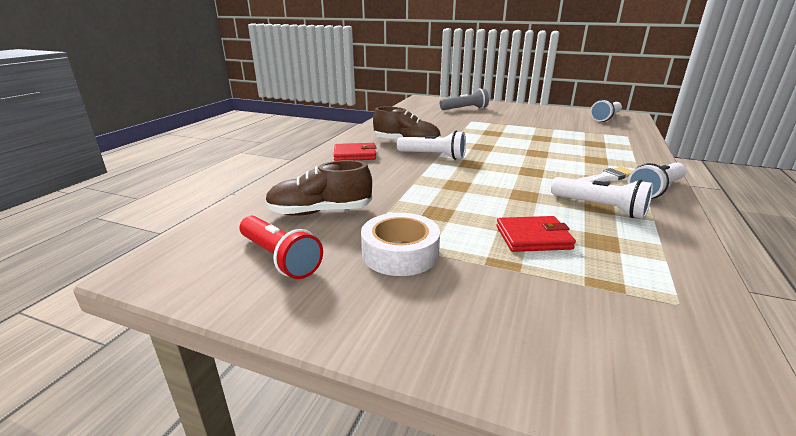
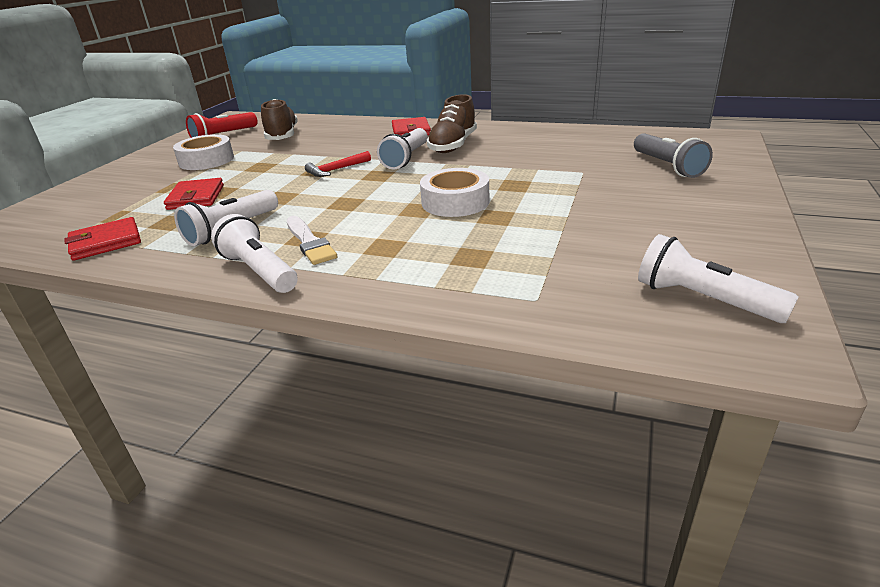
camera: 90 degrees right, 5 degrees up
(455, 178) = (336, 170): none -> red hammer
(522, 145) = (455, 202): none -> white tape
(670, 270) = (106, 242): none -> red wallet

